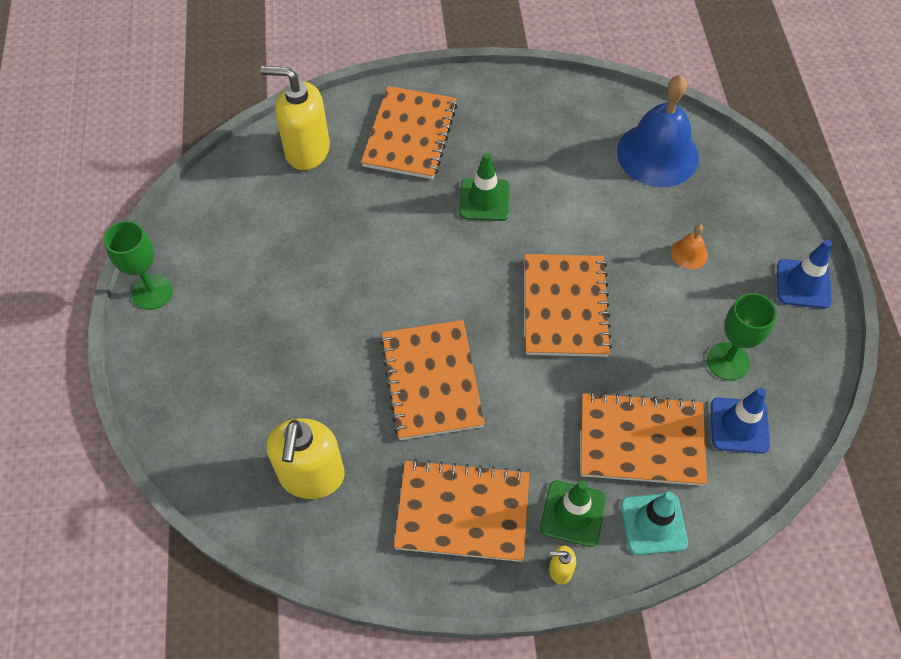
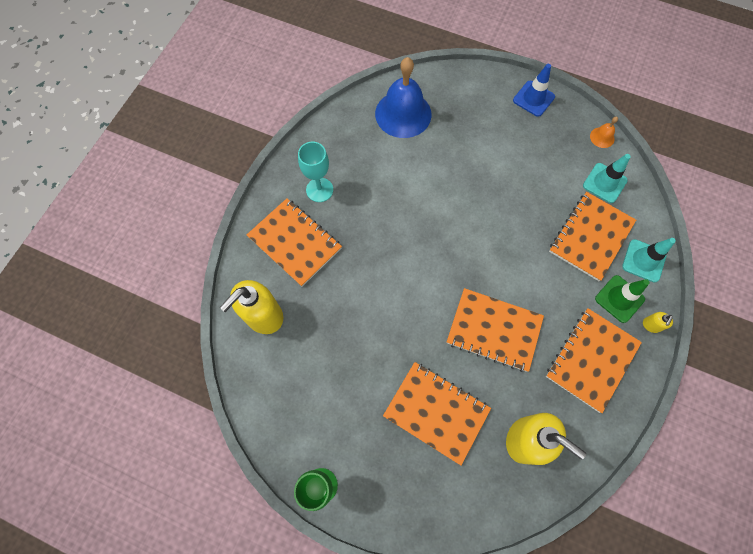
camera: 60 degrees left, 10 degrees up
(484, 200) = (377, 226): green traffic cone -> none
(491, 124) = (319, 190): none -> turquoise goblet
(565, 307) = (482, 225): orange notebook -> orange notebook (436, 412)
(689, 253) = (482, 140): orange bell -> orange bell (602, 137)
(727, 361) = (562, 164): green goblet -> none
(739, 425) = (604, 183): blue traffic cone -> turquoise traffic cone

